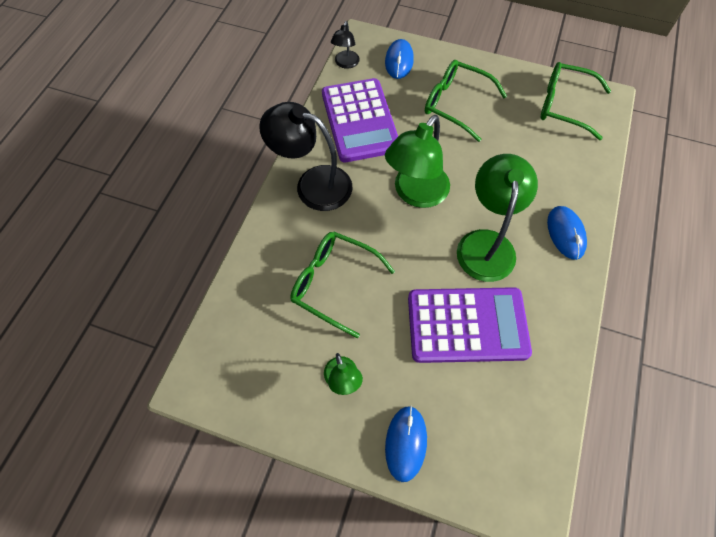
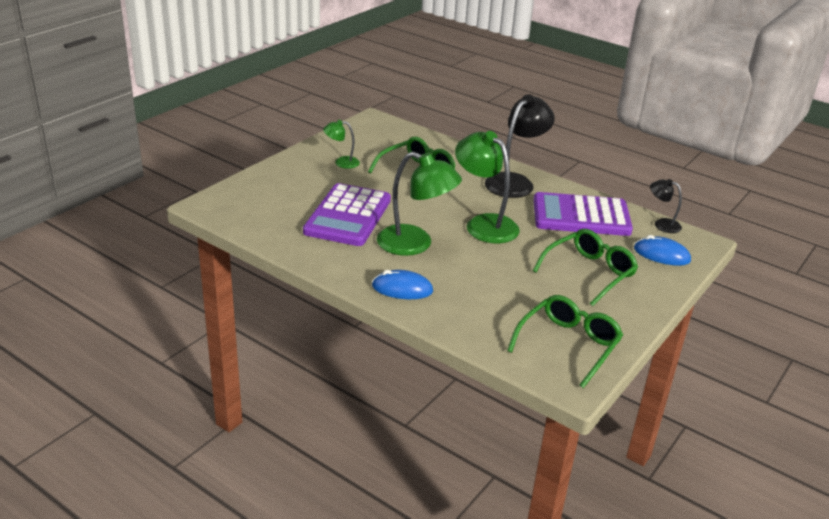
camera: 105 degrees right, 30 degrees down
(405, 443) = (283, 174): blue mouse -> none

